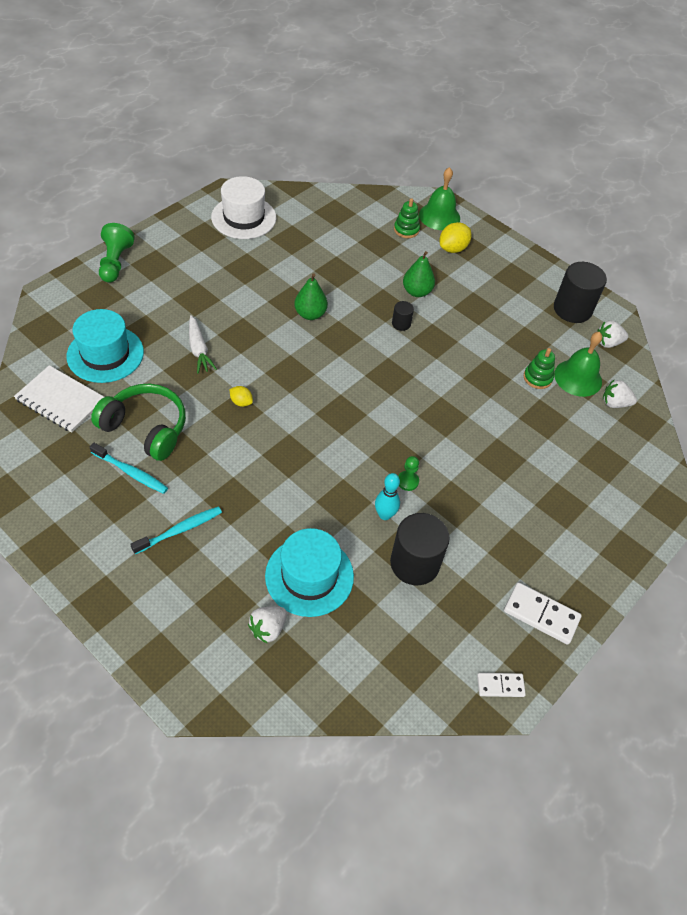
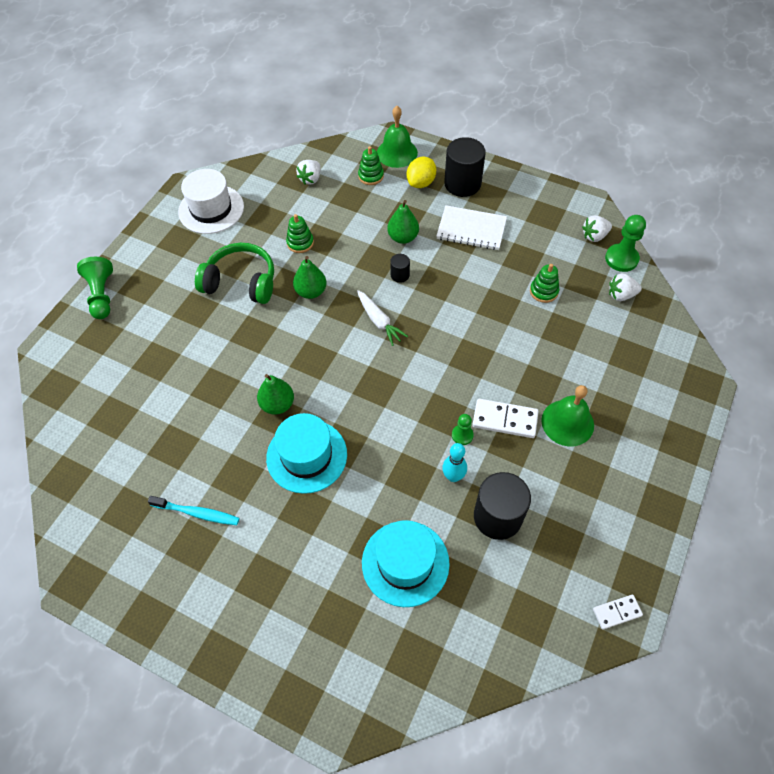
camera: 10 degrees left, 5 degrees up
(61, 400) = (100, 459): white notebook -> white notebook (471, 229)
(105, 354) = (127, 396): turquoise hat -> turquoise hat (306, 456)
(146, 428) = (195, 462): green headphones -> green headphones (241, 282)
(180, 530) = (266, 557): turquoise toothbrush -> none
(199, 349) = (217, 362): white carrot -> white carrot (379, 321)
(241, 402) = (277, 404): yellow lemon -> green pear
(268, 629) = (386, 630): white strawberry -> white strawberry (310, 179)
(316, 269) = (300, 243): none -> green stacking toy
(541, 614) = (628, 528): white domino -> white domino (505, 419)
(572, 309) = (551, 212): black cylinder -> black cylinder (462, 184)
(578, 377) = (579, 279): green bell -> green bell (567, 422)
(628, 371) = (621, 259): none -> green pawn

